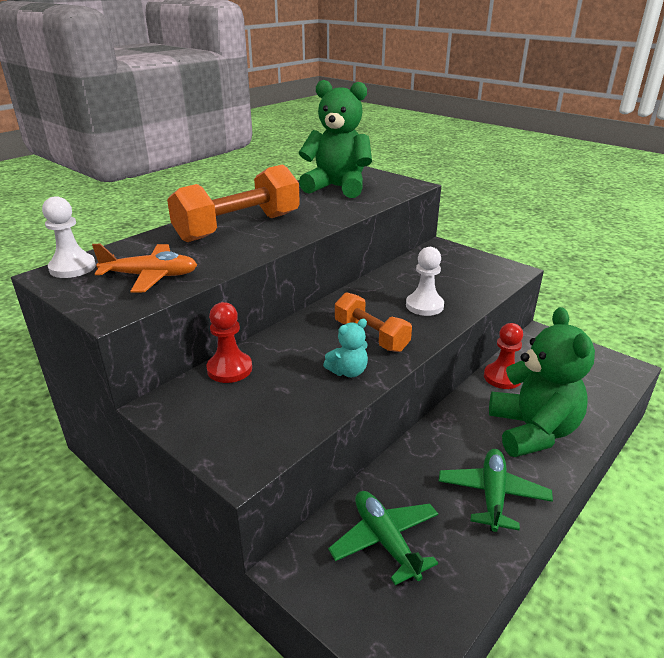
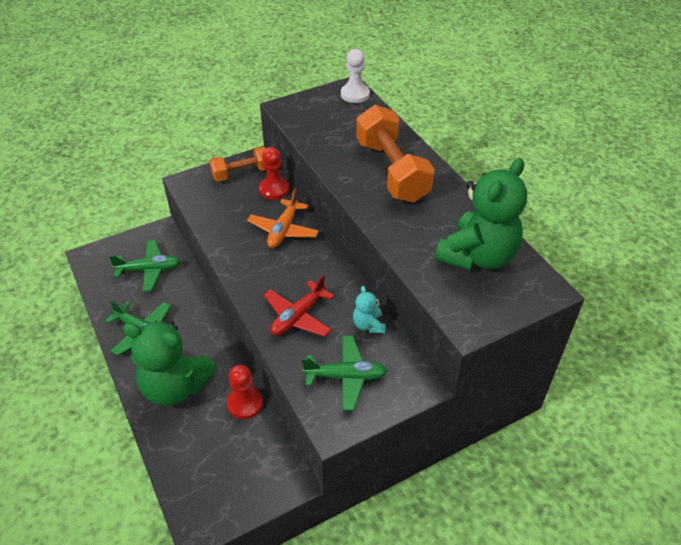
camera: 110 degrees right, 15 degrees up
(150, 276) = (323, 123): orange plane -> orange plane (283, 230)
(348, 371) = (236, 241): turquoise teddy bear -> turquoise teddy bear (368, 325)
(371, 336) = (272, 266): orange dumbbell -> orange dumbbell (242, 173)
(424, 306) = (298, 316): white pawn -> red plane
(464, 272) = (346, 377): none -> green plane

